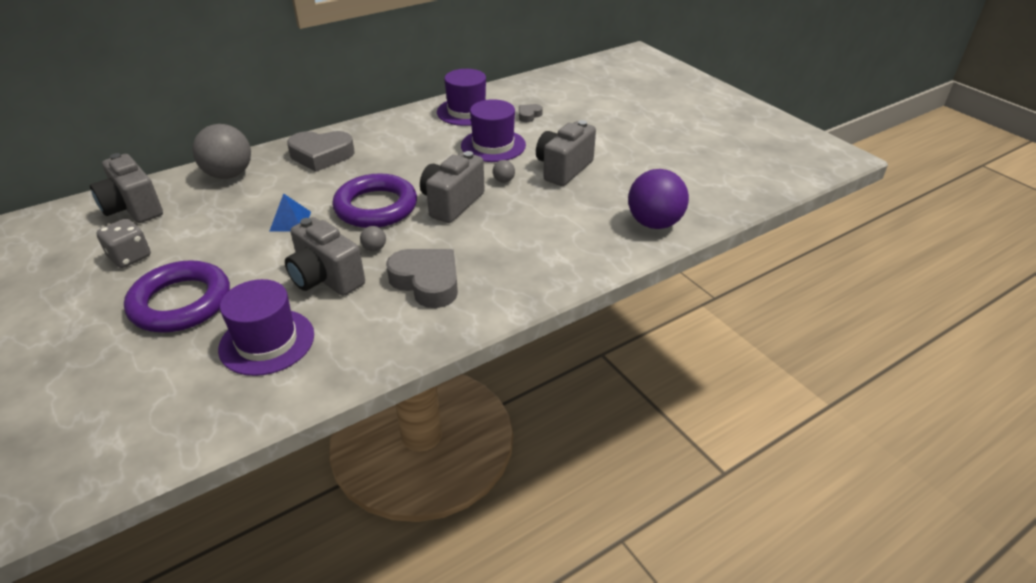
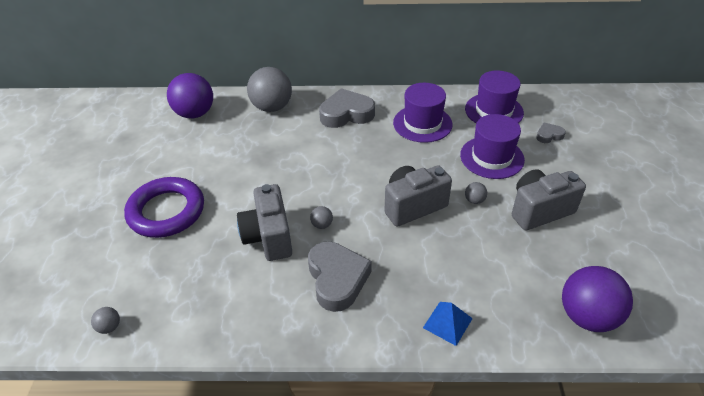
camera: 35 degrees right, 5 degrees up
(130, 257) = (165, 156): grey dice -> none
(133, 208) = (195, 113): grey camera -> purple ball
(205, 423) = (109, 327): none -> grey ball
(267, 342) = (192, 276): purple hat -> purple hat (422, 123)
(290, 221) = (282, 169): blue pyramid -> blue pyramid (447, 323)
(321, 155) = (346, 114): grey heart -> grey heart turned 135 degrees clockwise
(376, 207) = (351, 183): purple ring -> none

